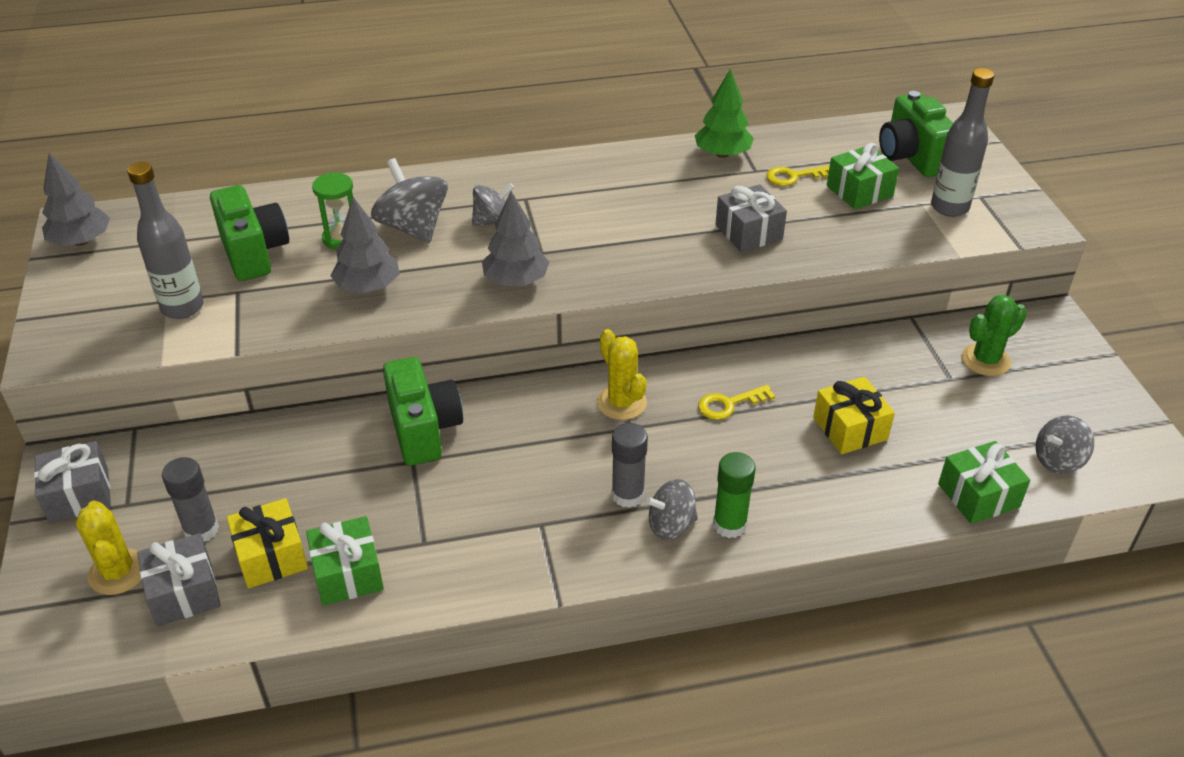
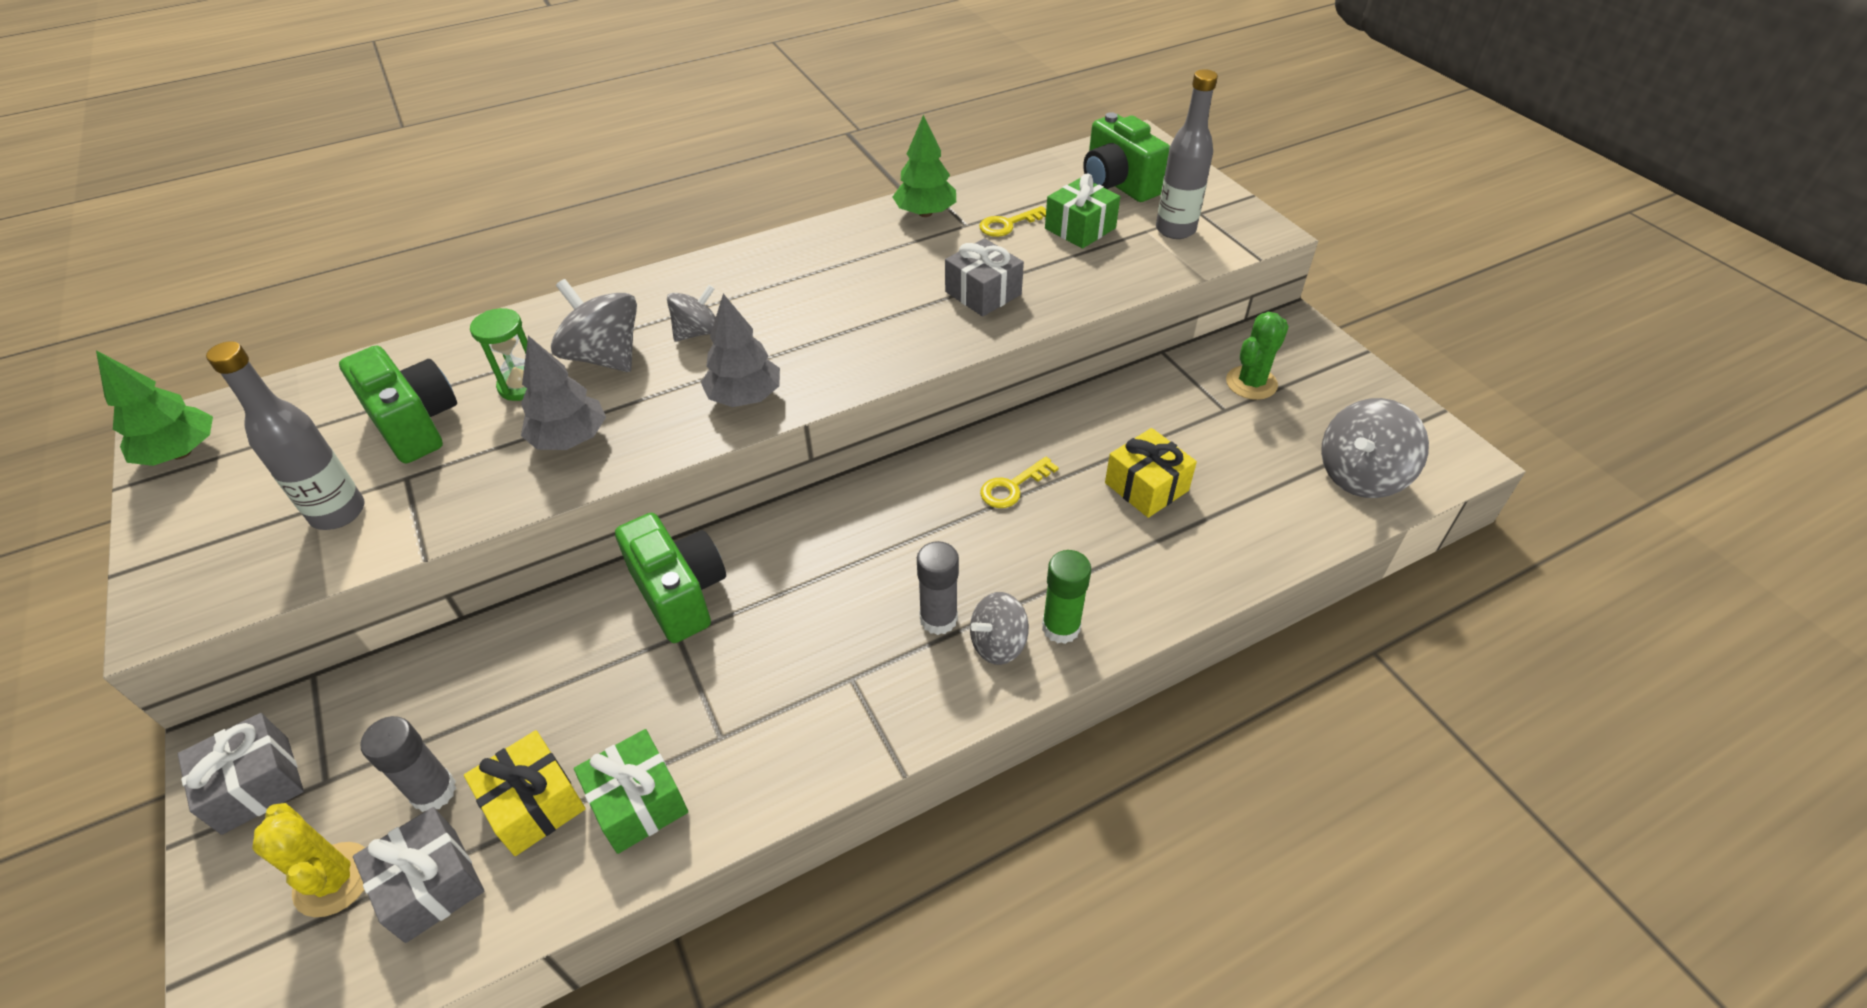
camera: 15 degrees left, 5 degrees up
(81, 241) = (182, 453): grey tree -> green tree
(621, 403) = (896, 511): yellow cactus -> none
(978, 495) = (1300, 532): green gift -> none
(1058, 460) = (1361, 475): grey spinning top -> grey spinning top, size x1.58

